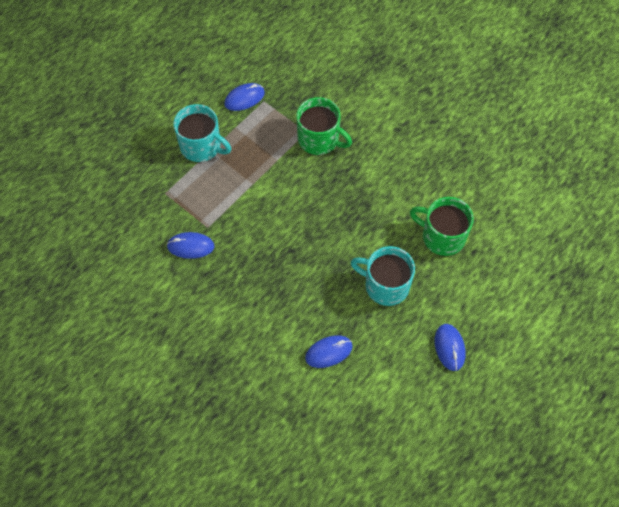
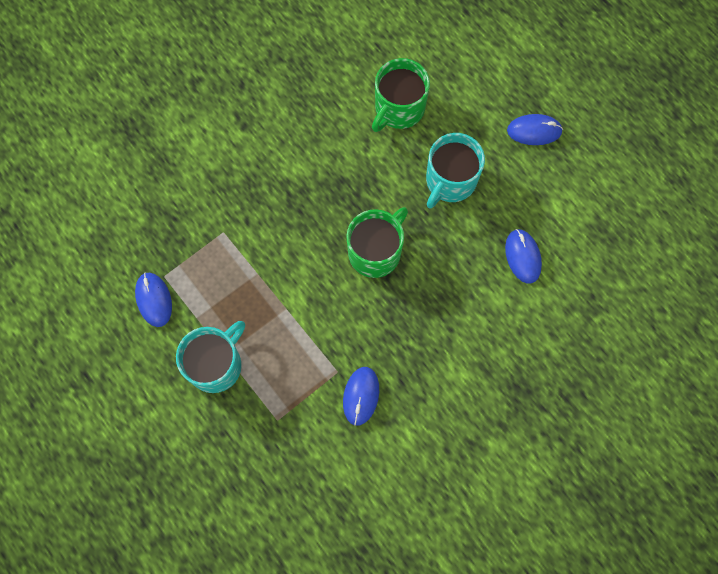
camera: 80 degrees left, 10 degrees up
(319, 139) = (238, 218): green mug -> green mug (375, 252)

